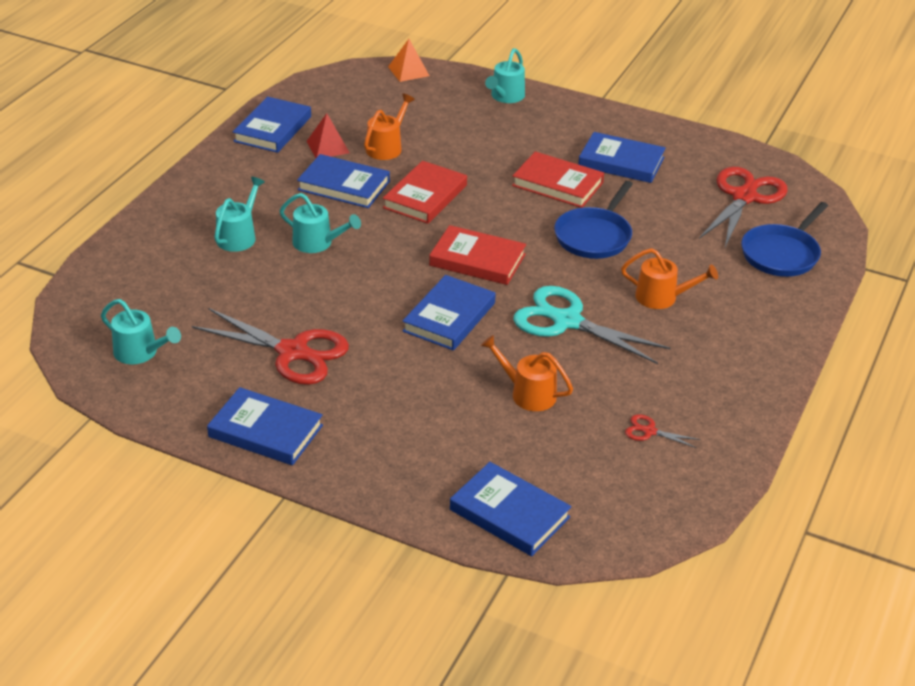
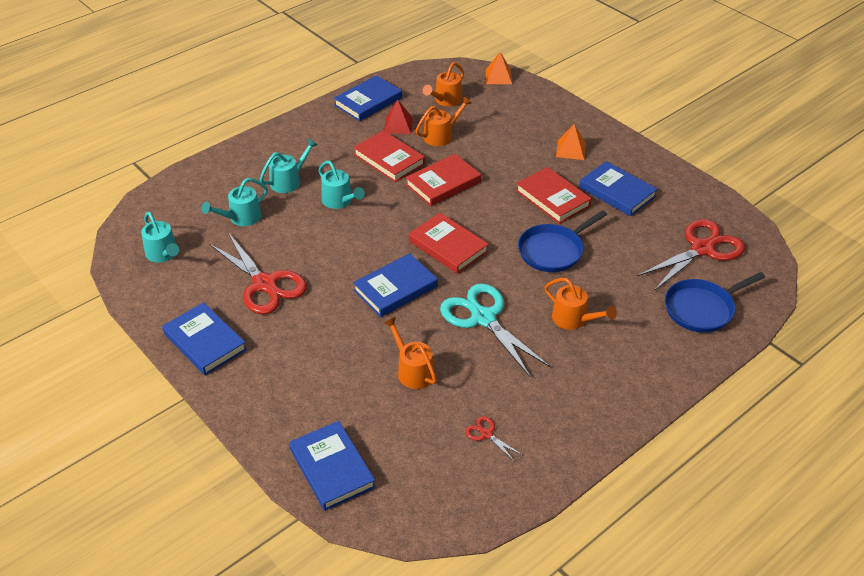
camera: 25 degrees right, 5 degrees up
(344, 186) = (389, 159): blue book -> red book
(365, 109) = (445, 100): none -> orange watering can
(505, 97) = (559, 114): turquoise watering can -> turquoise watering can (241, 218)
(543, 130) = (571, 150): none -> orange pyramid

